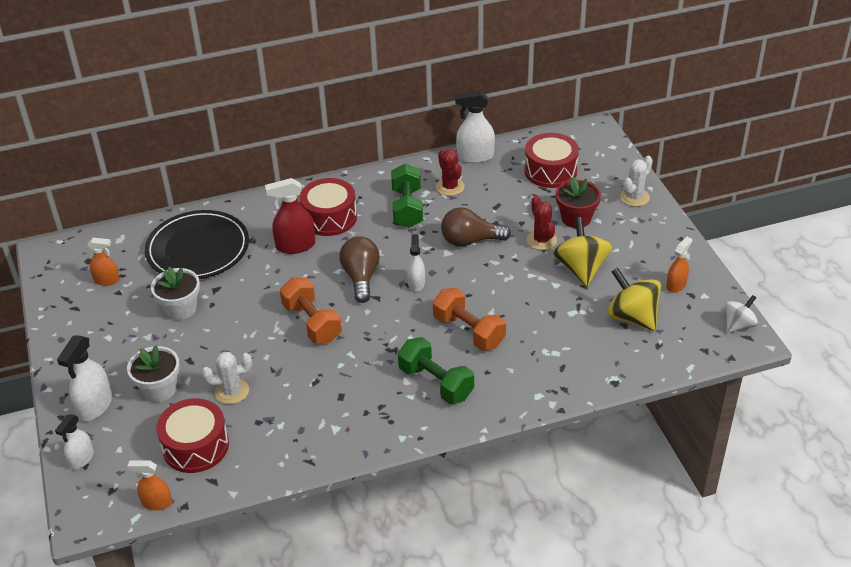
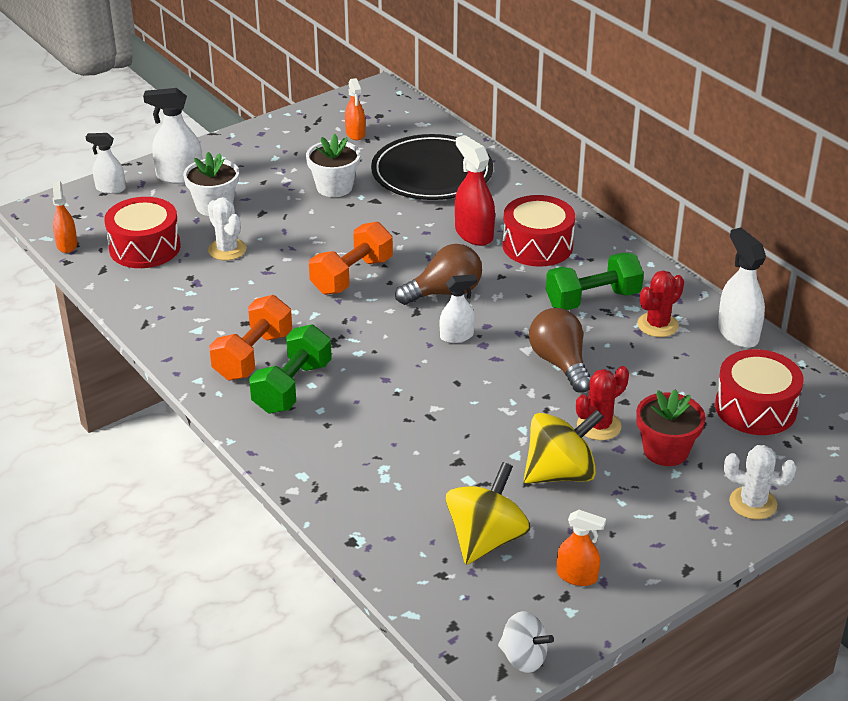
camera: 70 degrees right, 5 degrees down
(469, 331) = (390, 395): orange dumbbell -> orange dumbbell (253, 356)

